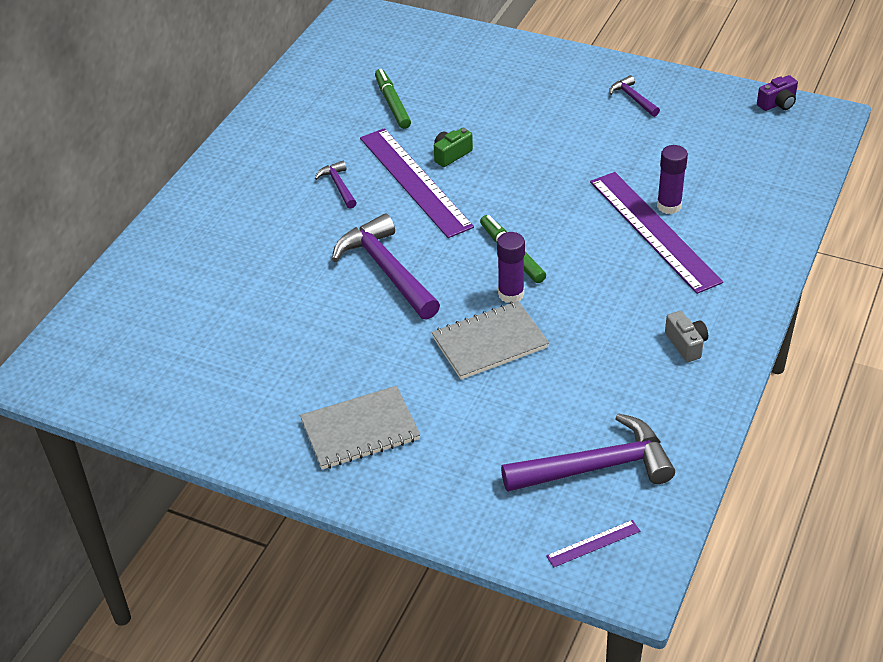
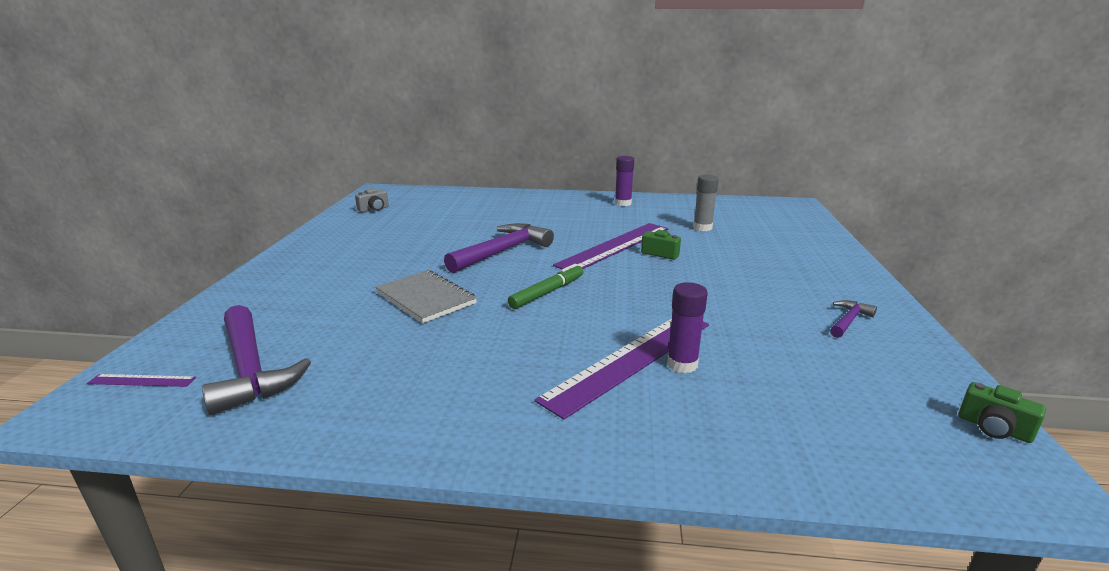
camera: 70 degrees right, 20 degrees down
(338, 186) = (589, 226): purple hammer -> none
(360, 430) = (322, 267): grey notebook -> none
(392, 104) = (702, 227): green marker -> grey glue stick
(511, 294) = (492, 299): purple glue stick -> purple glue stick (623, 203)
(593, 543) = (142, 380): purple ruler -> purple ruler turned 45 degrees counterclockwise
(686, 344) = (441, 404): grey camera -> grey camera (374, 209)
(777, 104) = (993, 428): purple camera -> green camera

